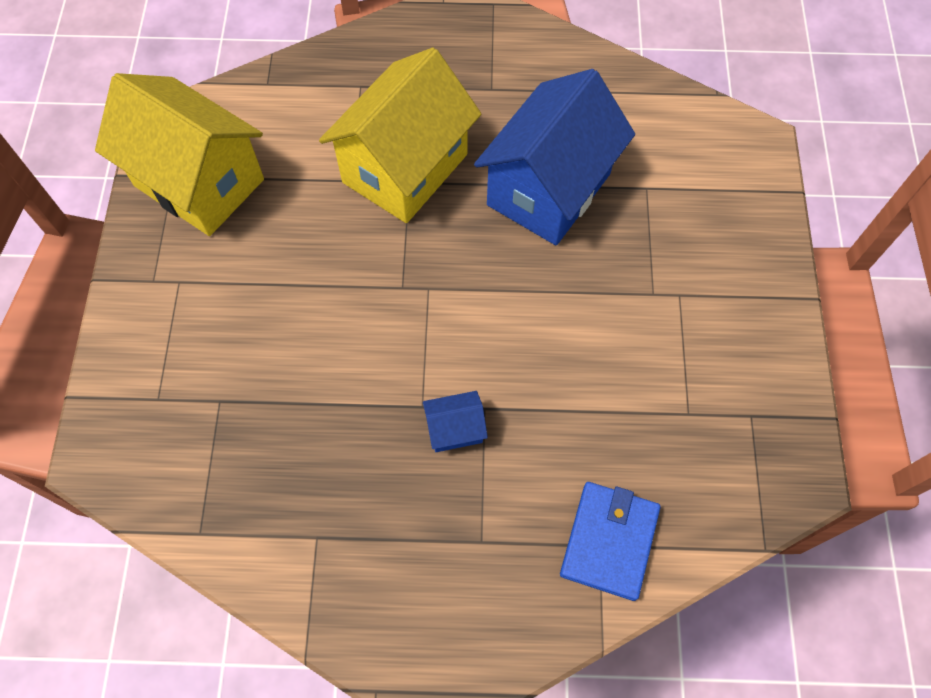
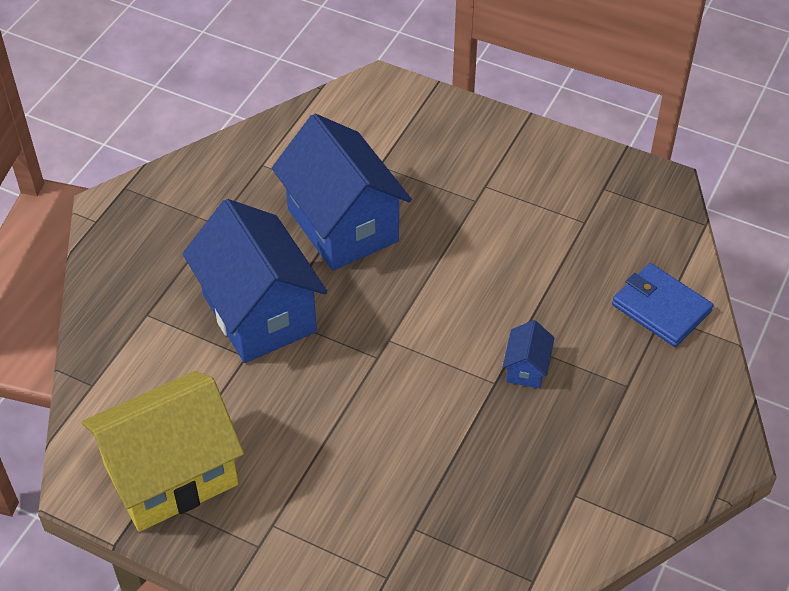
camera: 65 degrees left, 15 degrees down
(405, 168) = (259, 313): yellow house -> blue house

